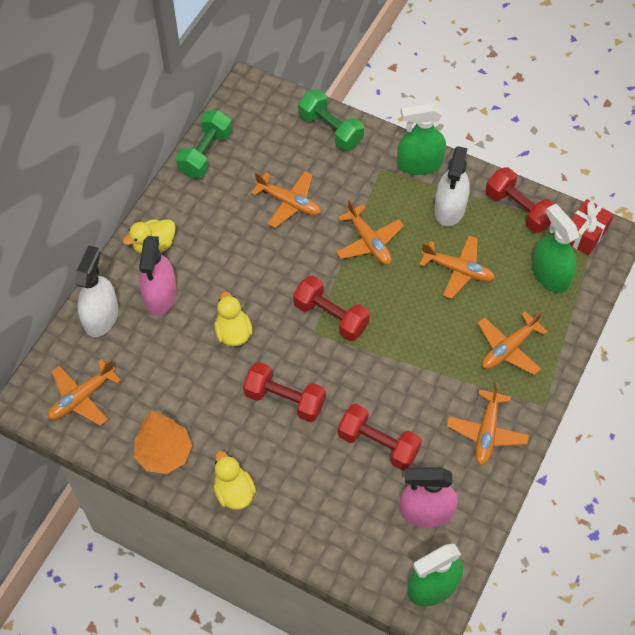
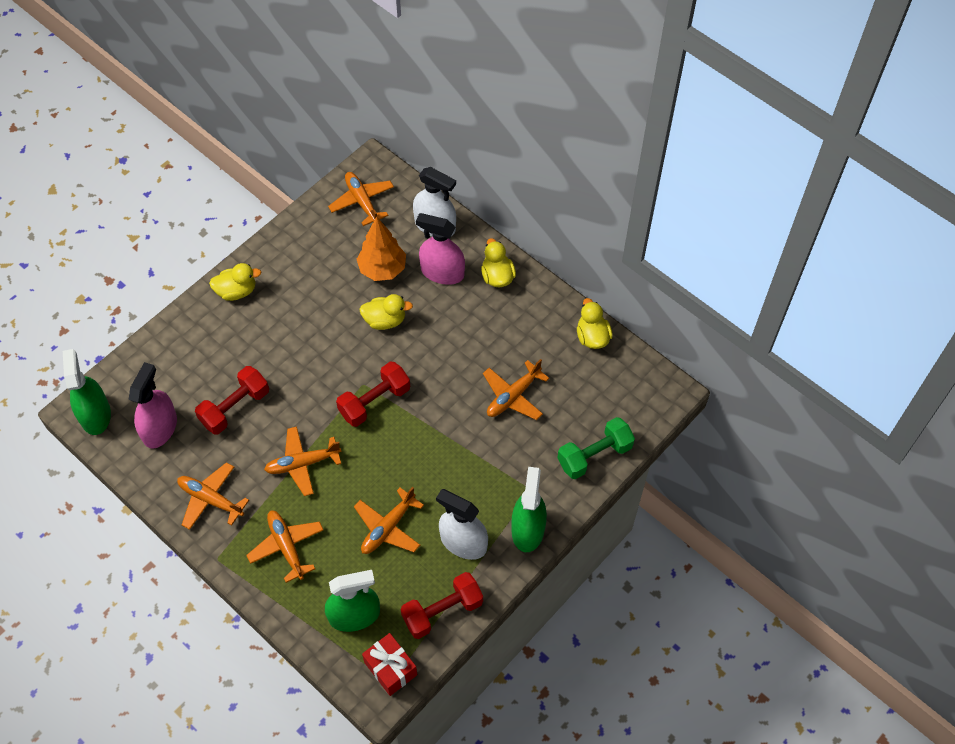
camera: 105 degrees right, 0 degrees up
(164, 454) = (289, 249): orange tree -> orange tree (382, 269)
(205, 153) = (592, 337): green dumbbell -> yellow duck
(284, 399) = (305, 345): red dumbbell -> none
(369, 242) = (446, 455): orange plane -> orange plane (302, 463)

